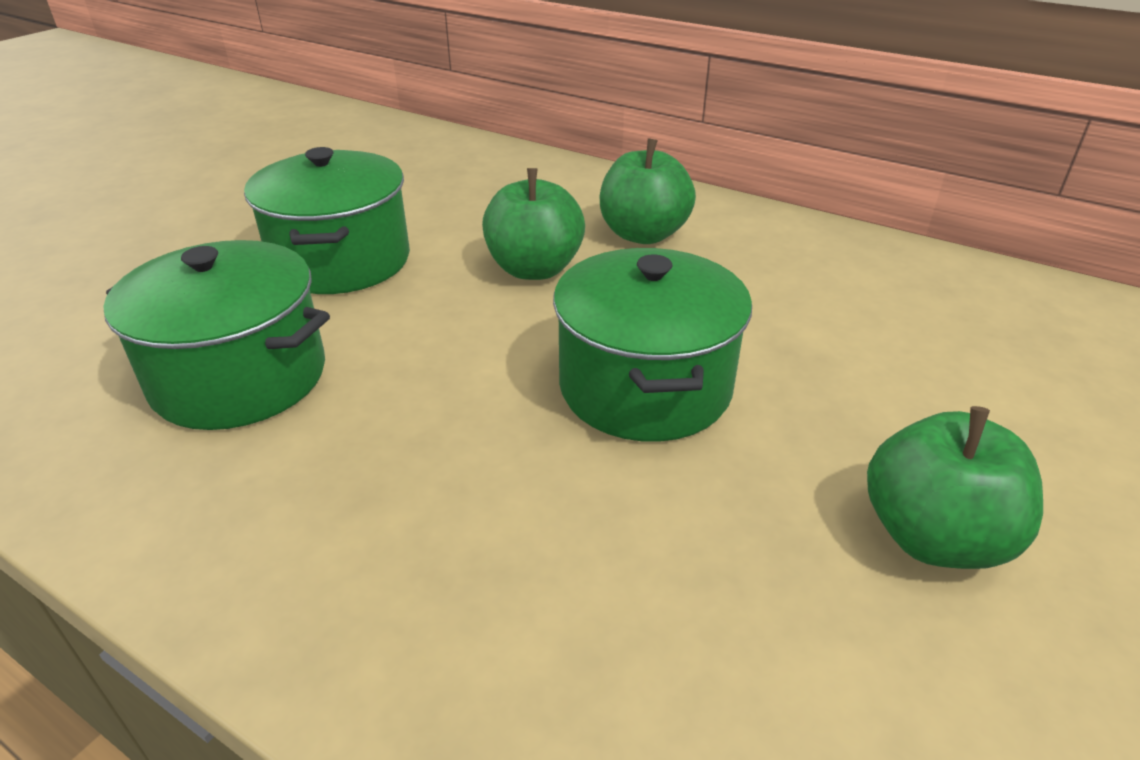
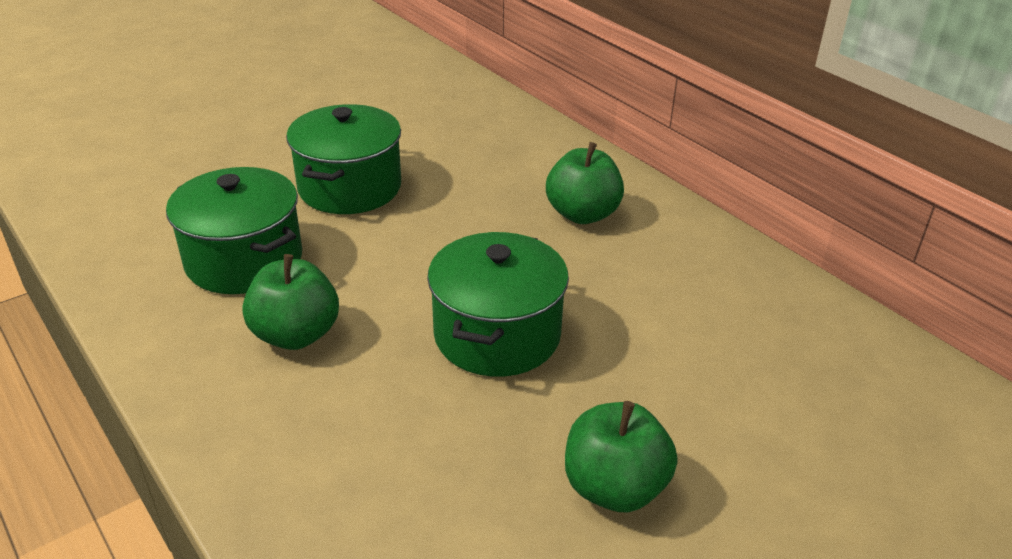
camera: 20 degrees right, 0 degrees up
(534, 269) = (480, 225): green apple -> green apple (296, 334)

